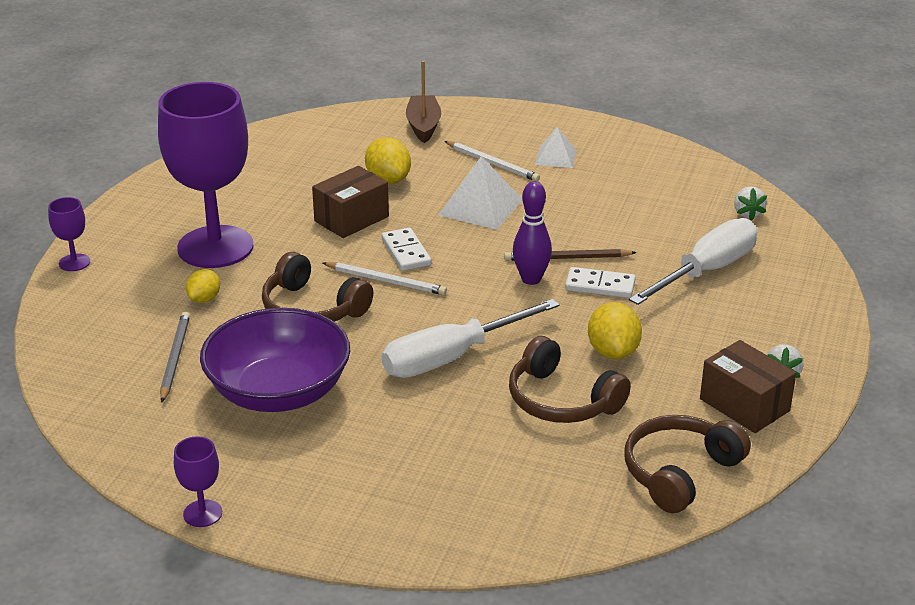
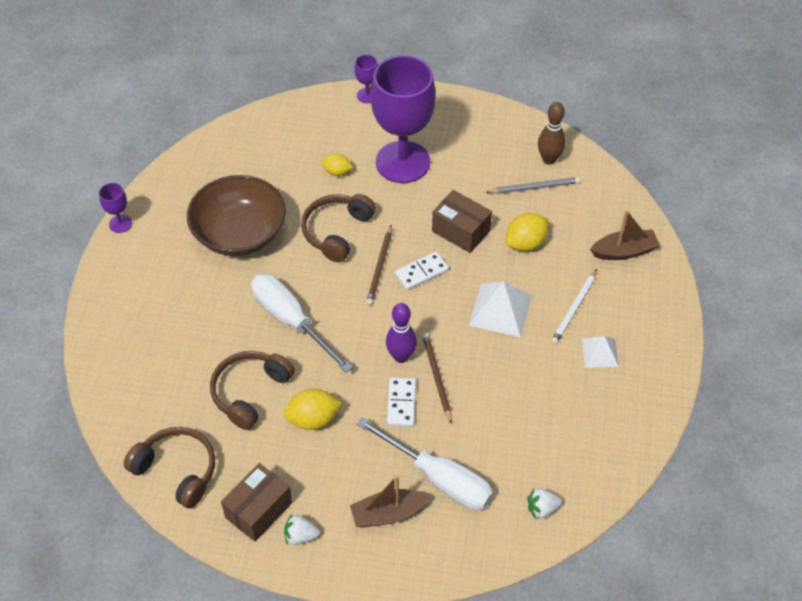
camera: 80 degrees right, 20 degrees up
(175, 358) = (268, 173): grey pencil -> grey pencil (534, 187)
(266, 150) = (549, 159): none -> brown bowling pin
(278, 392) = (239, 234): purple bowl -> brown bowl
(386, 281) = (380, 267): white pencil -> brown pencil
(751, 309) = (388, 514): none -> brown boat

